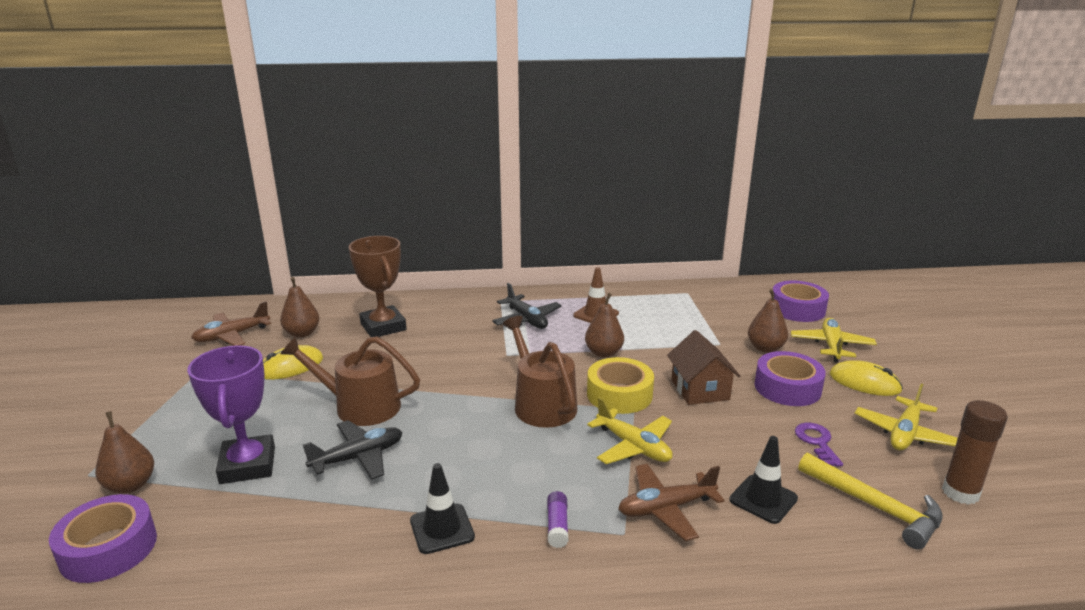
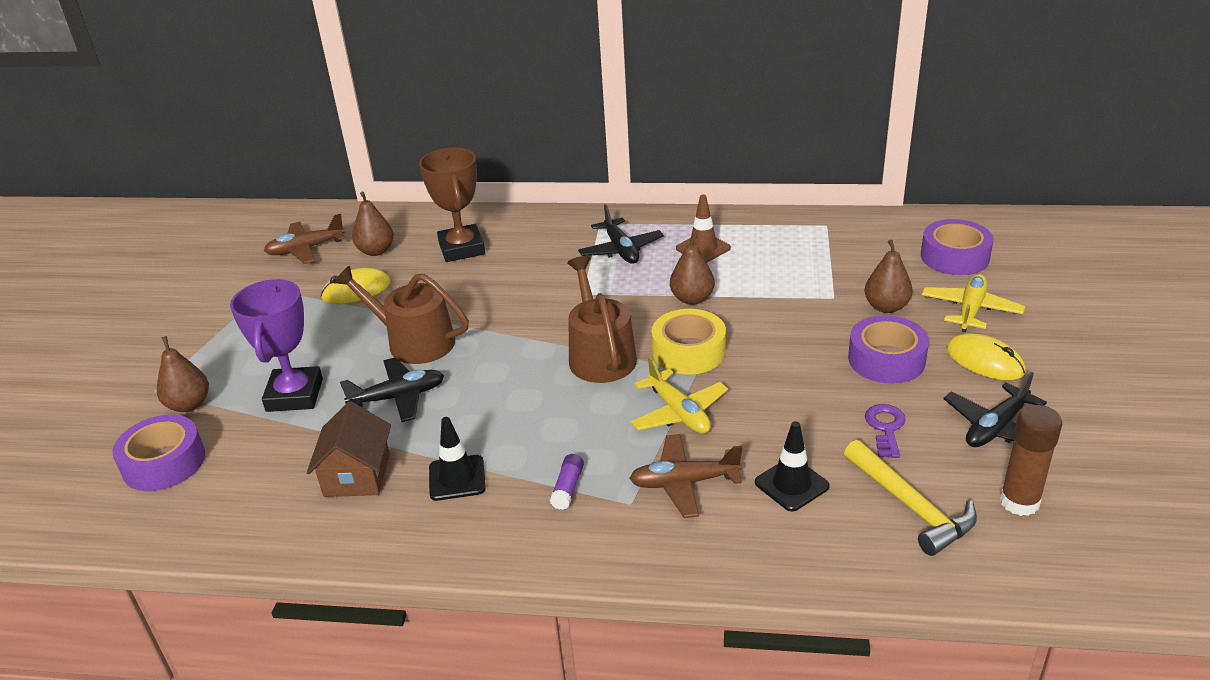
camera: 15 degrees right, 10 degrees up
(700, 390) = (782, 353): brown house -> brown house (357, 475)
(905, 433) = (996, 428): yellow plane -> black plane

